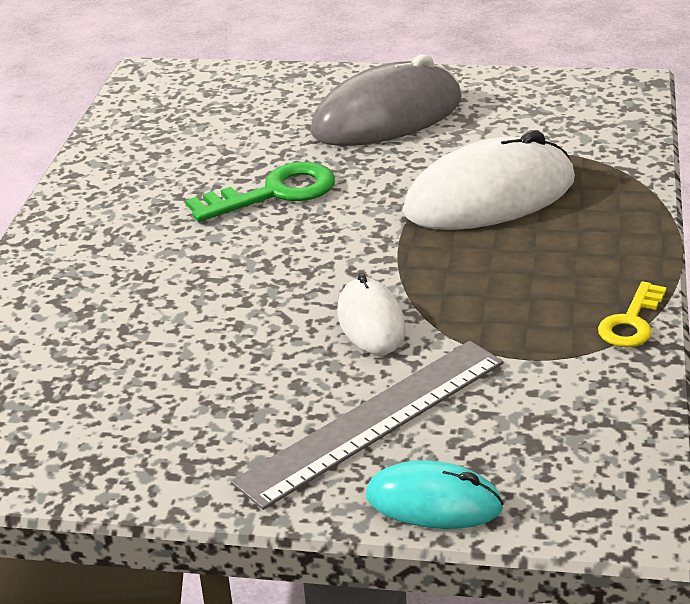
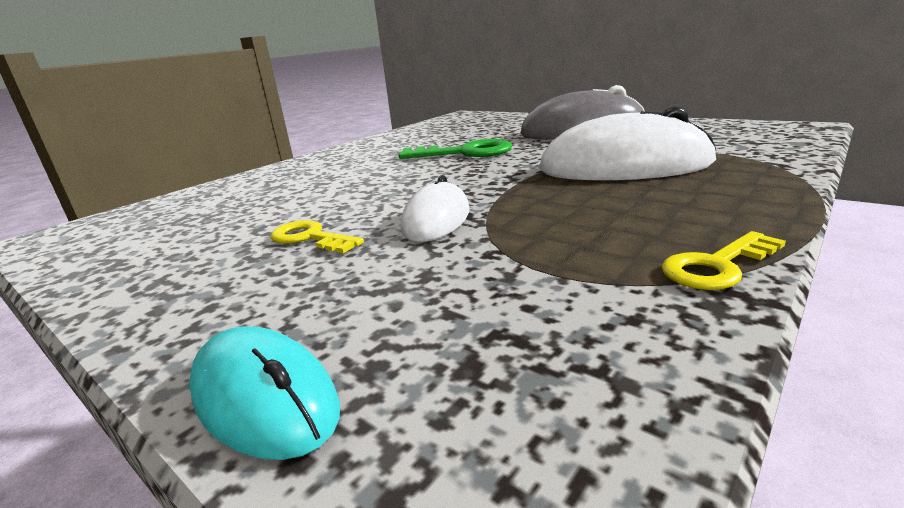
camera: 30 degrees right, 10 degrees down
(269, 376) = (310, 238): none -> yellow key
(373, 420) = (334, 289): grey ruler -> none

